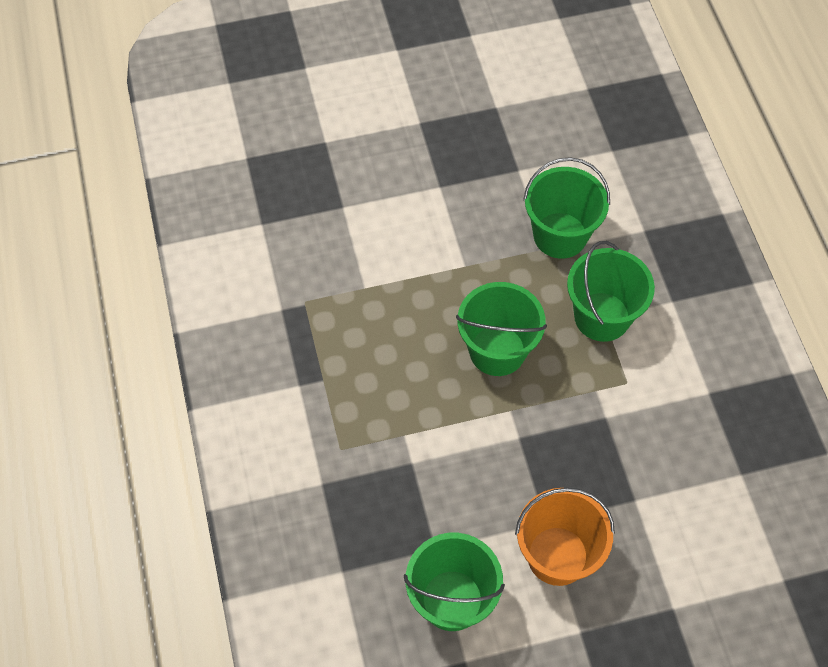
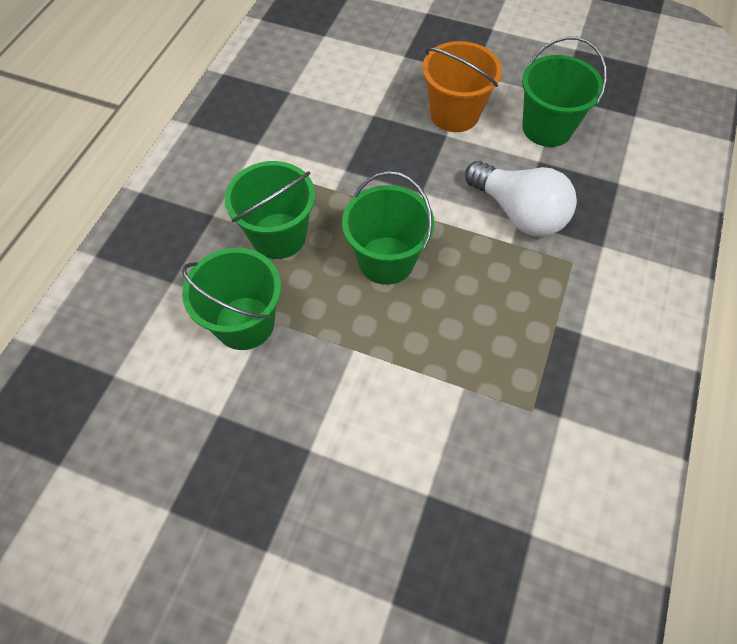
camera: 145 degrees left, 0 degrees up
(417, 471) = (518, 213): none -> white light bulb

